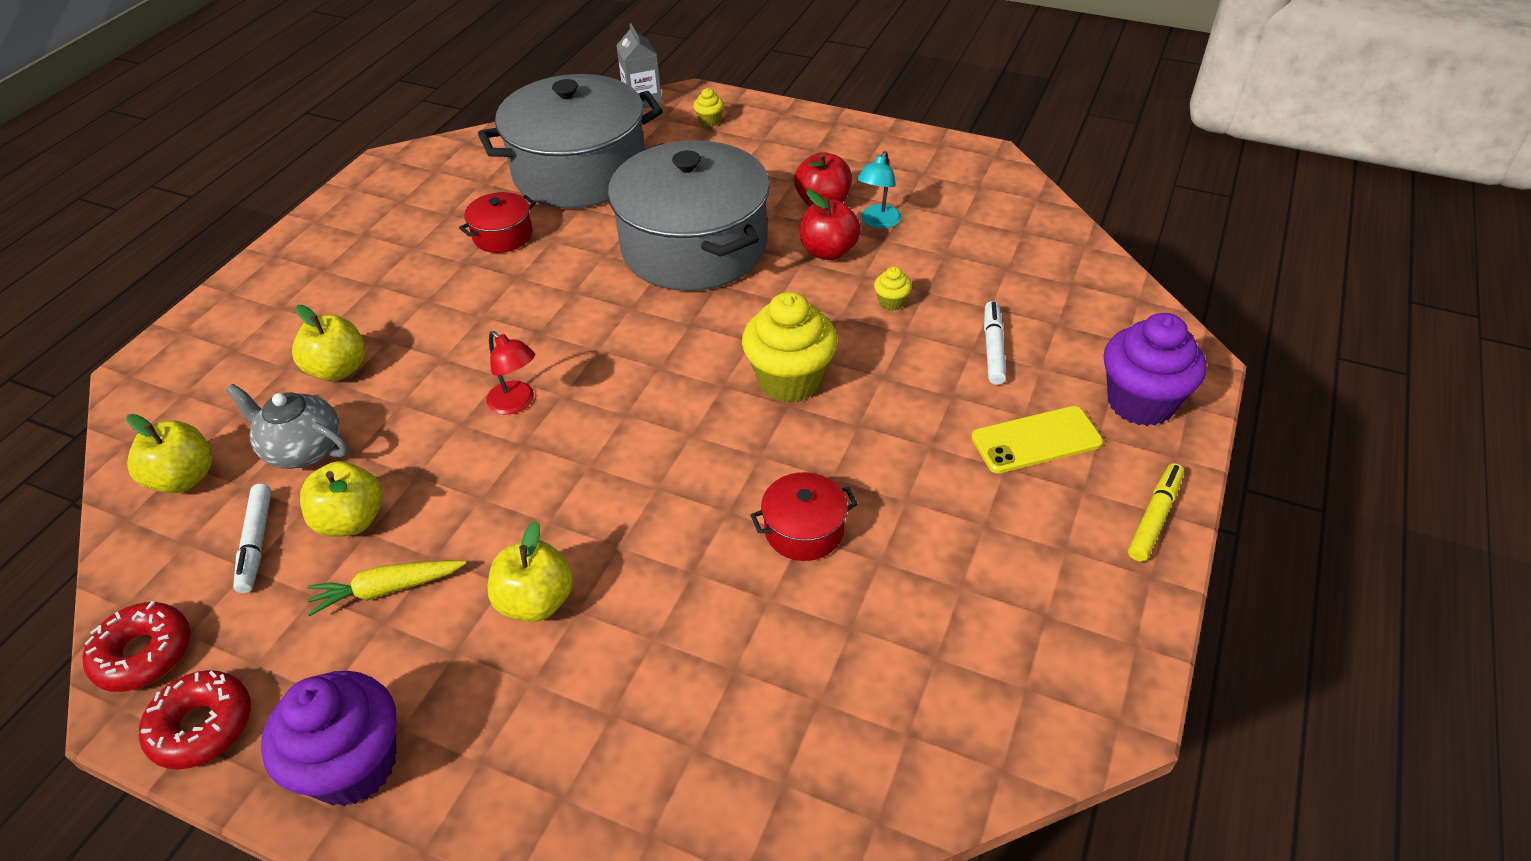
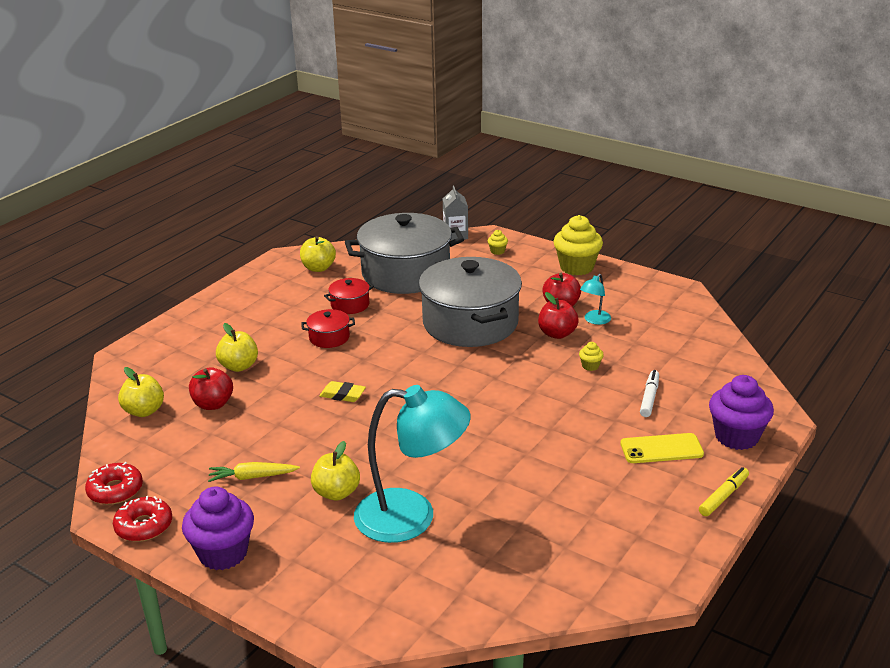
camera: 10 degrees right, 15 degrees down
(256, 543) = (182, 447): white marker -> none
(302, 449) = (213, 404): grey teapot -> red apple
(351, 520) = (237, 442): yellow apple -> yellow apple (318, 268)
(517, 403) = (342, 395): red lamp -> yellow eraser
(672, 634) = (412, 517): none -> turquoise lamp
(789, 380) = (513, 401): yellow cupcake -> yellow cupcake (576, 267)
(804, 530) = (502, 477): red pot -> red pot (329, 337)

